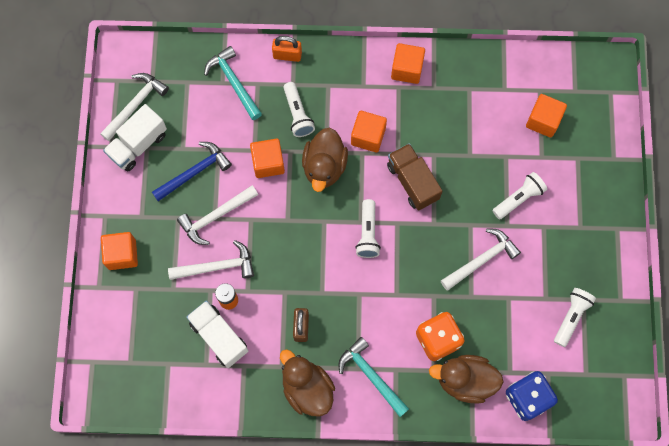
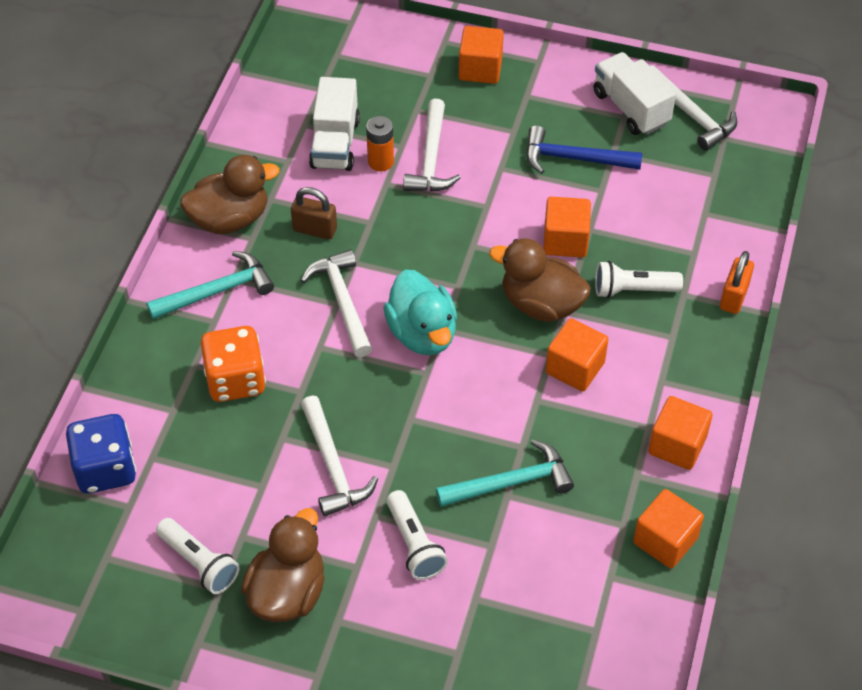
camera: 105 degrees right, 20 degrees down
(194, 172) = (574, 159): blue hammer -> blue hammer turned 120 degrees clockwise
(216, 216) = (502, 170): white hammer -> white hammer (342, 302)
(219, 337) = (335, 143): white truck -> white truck turned 120 degrees clockwise
(233, 82) = (701, 226): turquoise hammer -> turquoise hammer (511, 482)
(368, 233) = (422, 333): white flashlight -> turquoise duck
(412, 182) = (485, 407): brown truck -> none
(465, 380) = (164, 398): brown duck -> brown duck (287, 592)
(543, 121) = (538, 619): orange cube -> orange cube (665, 540)

